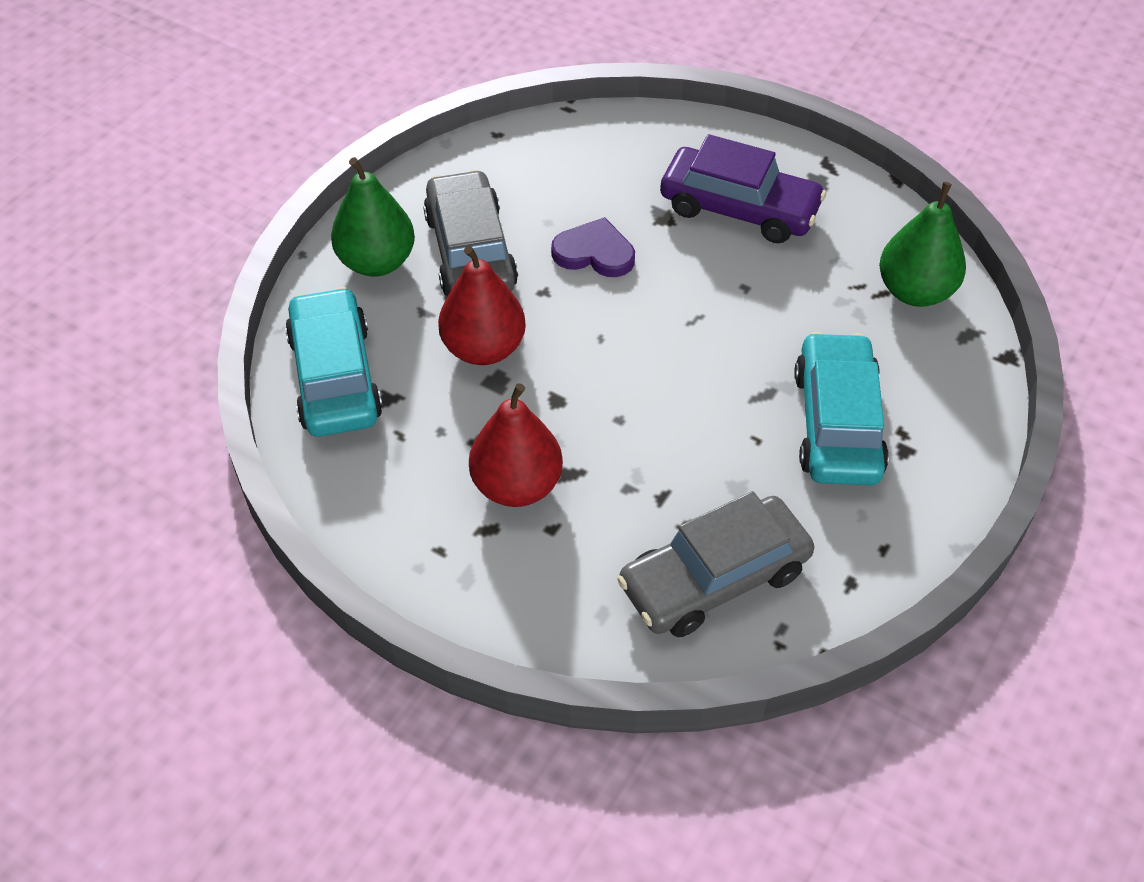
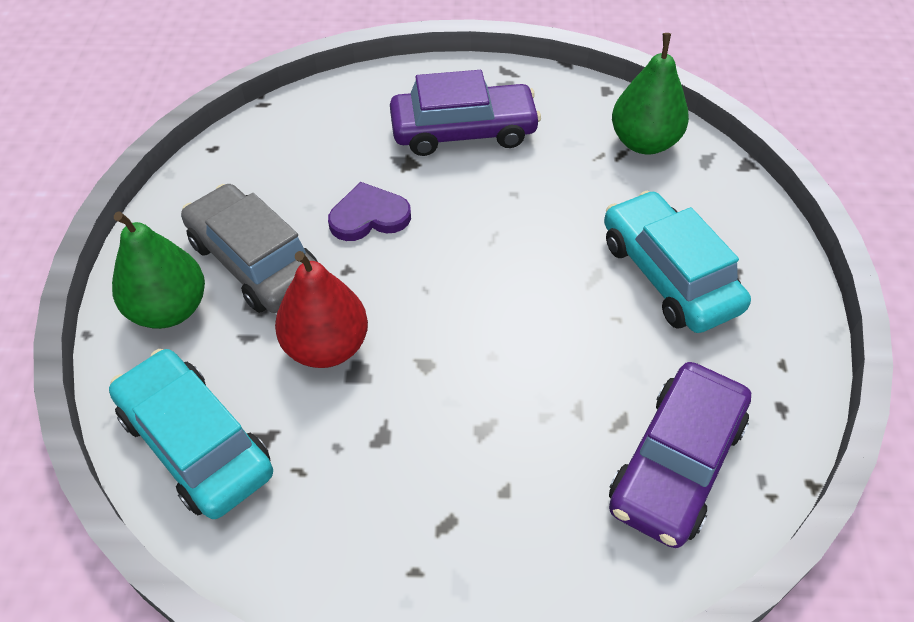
camera: 30 degrees left, 0 degrees up
(517, 485) = (445, 465): red pear -> none
(714, 578) = (676, 463): grey car -> purple car

